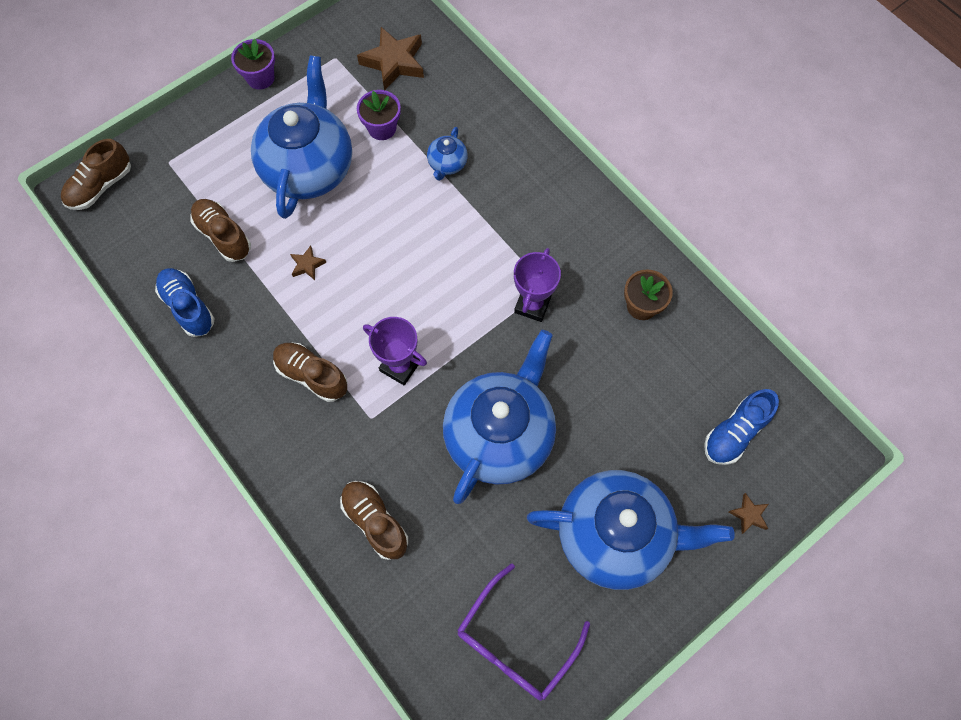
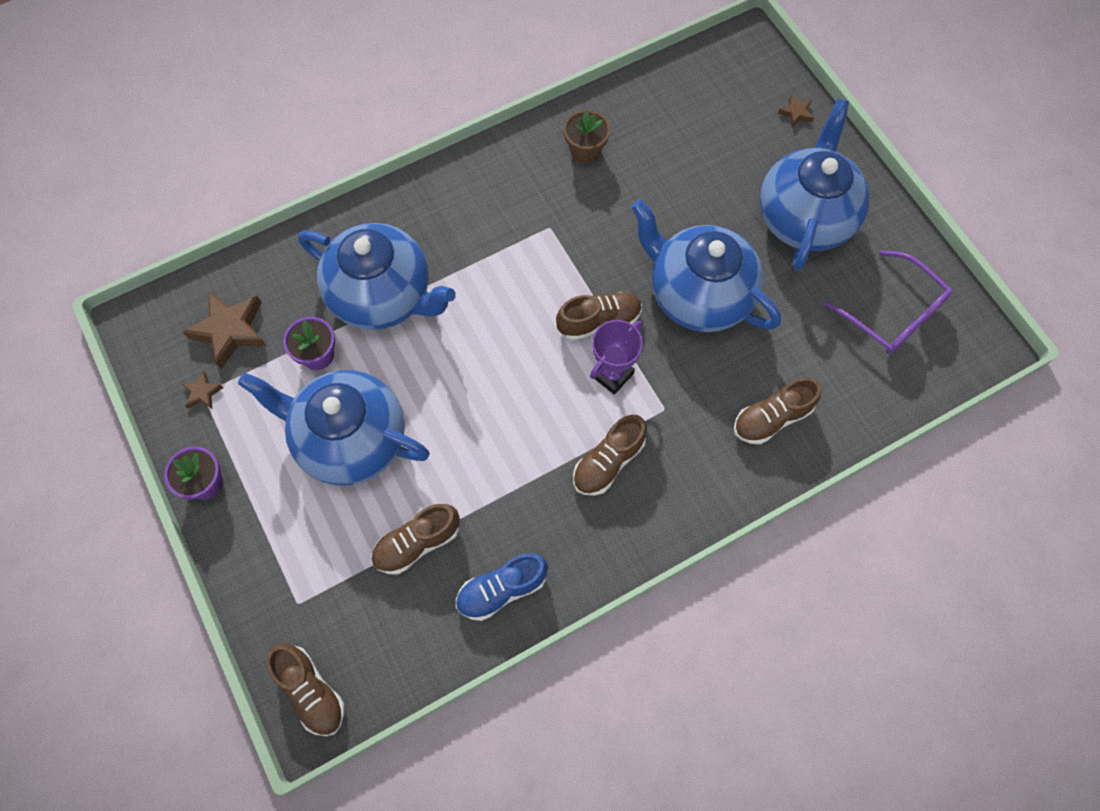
camera: 80 degrees left, 0 degrees up
(307, 265) = (475, 453): brown star -> brown star (203, 393)
(447, 164) = (383, 295): blue teapot -> blue teapot, size x2.39
(453, 347) = (599, 321): none -> brown shoe
(532, 305) = (566, 242): purple trophy -> none
(735, 433) = (721, 106): blue shoe -> none

